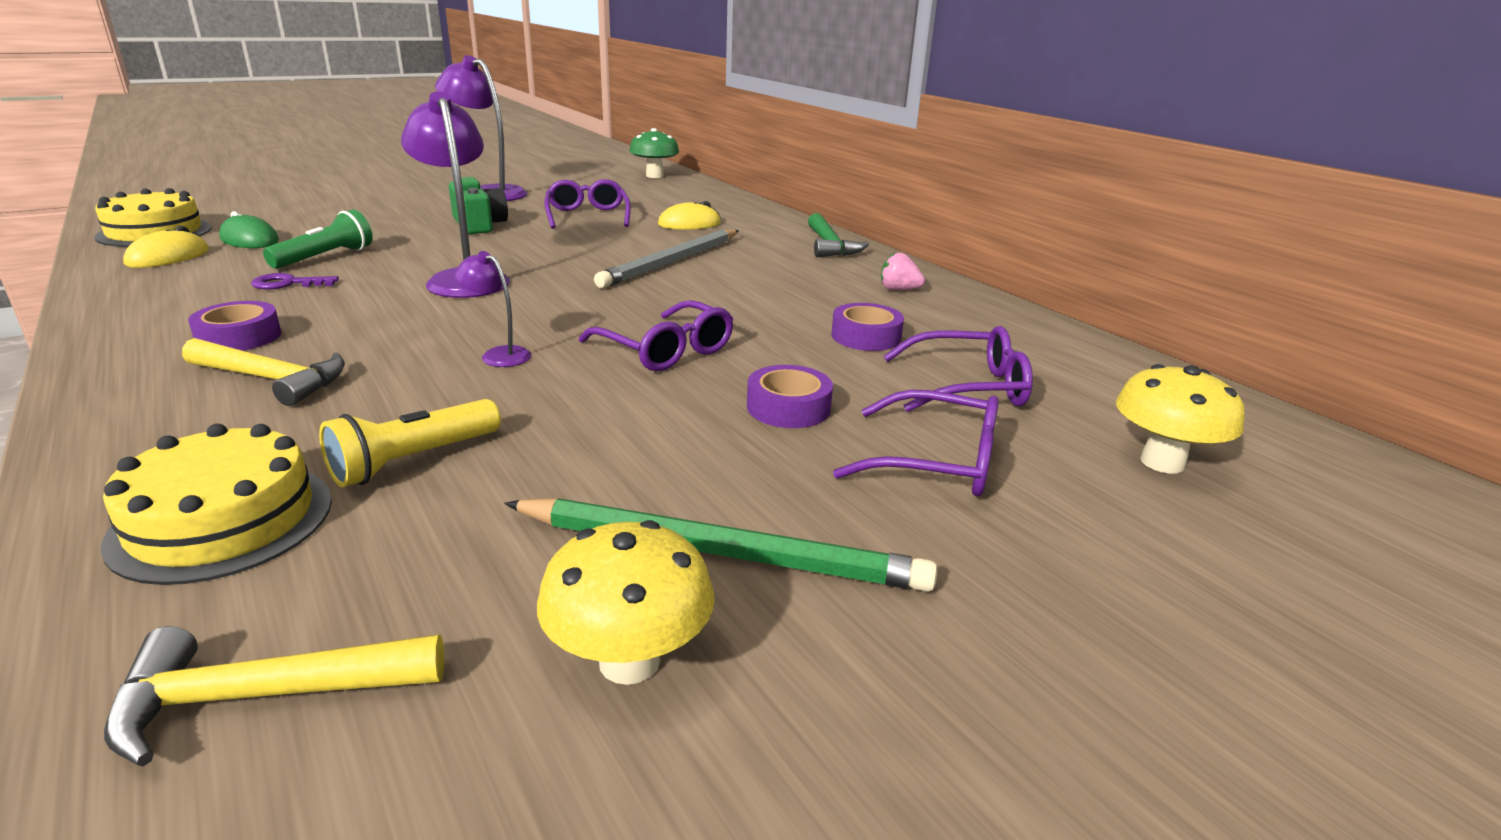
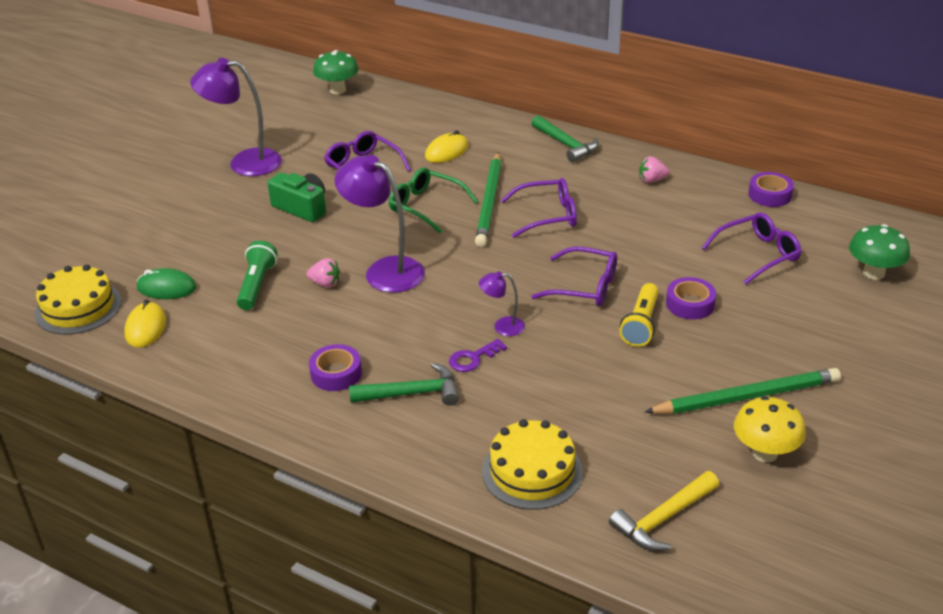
camera: 25 degrees left, 10 degrees up
(272, 379) = (412, 393): yellow hammer -> green hammer
(288, 284) = (280, 319): purple key -> purple key (473, 358)
(388, 272) = (325, 283): none -> pink strawberry
(413, 460) = (563, 408): yellow flashlight -> yellow flashlight (641, 324)
(599, 250) = (426, 206): none -> green glasses
(672, 262) = (489, 202): grey pencil -> green pencil
(866, 336) = (674, 233): purple tape -> purple tape (769, 195)
(935, 461) = (784, 312): purple glasses -> purple glasses (547, 215)
(1162, 462) = (873, 273): yellow mushroom -> green mushroom

